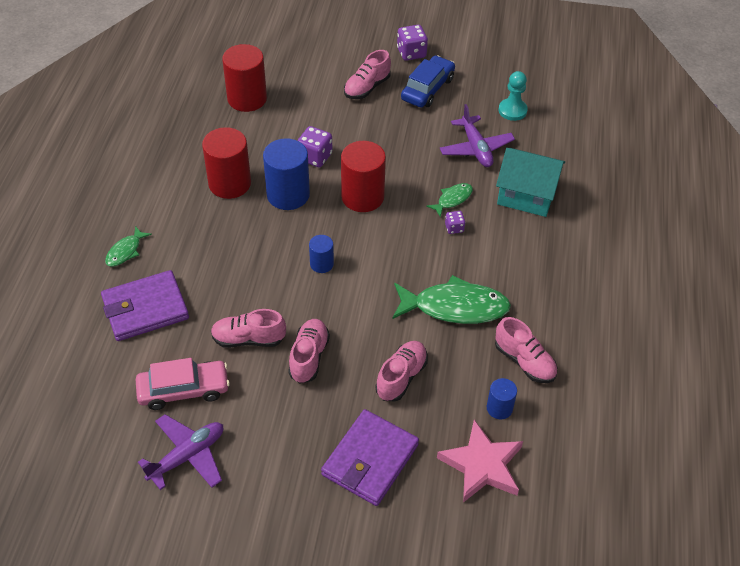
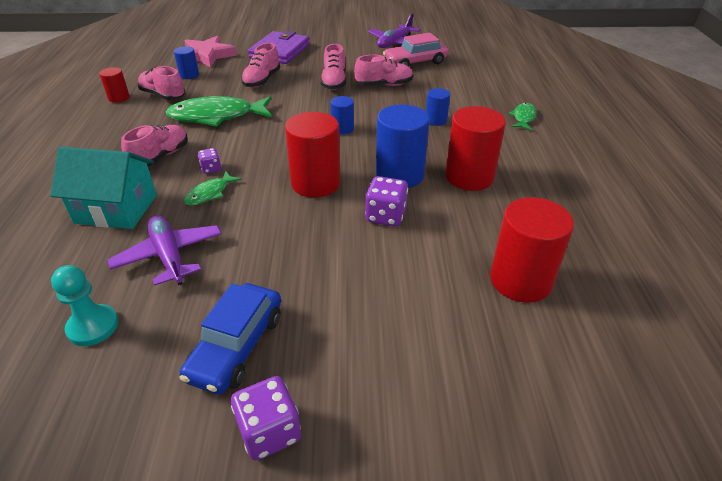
camera: 170 degrees right, 10 degrees down
(145, 308) = (474, 91): purple wallet -> none
(219, 262) = (436, 120): none -> blue cylinder
(367, 88) = (342, 331): pink shoe -> pink shoe (160, 157)
(578, 365) = (119, 98): none -> red cylinder

